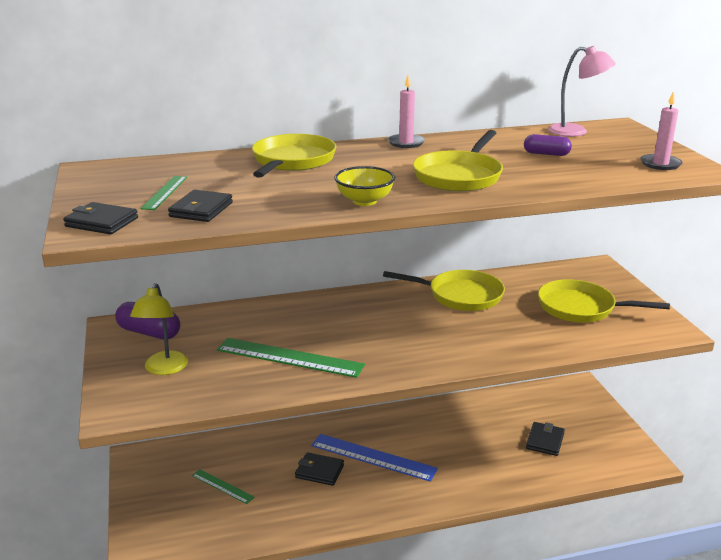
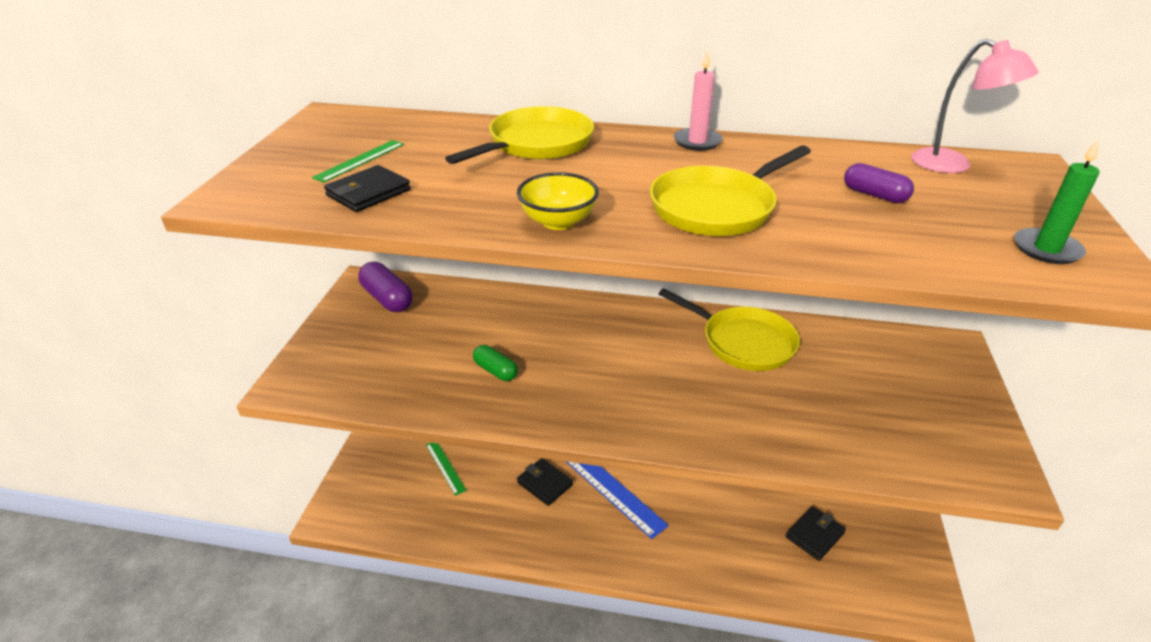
camera: 25 degrees right, 10 degrees up
(101, 222) = (257, 187): black wallet -> none
(164, 369) = (368, 347): yellow lamp -> none
(289, 357) = (495, 371): green ruler -> green capsule
(581, 308) = (890, 404): yellow pan -> none
(660, 164) = (1046, 249): pink candle -> green candle

